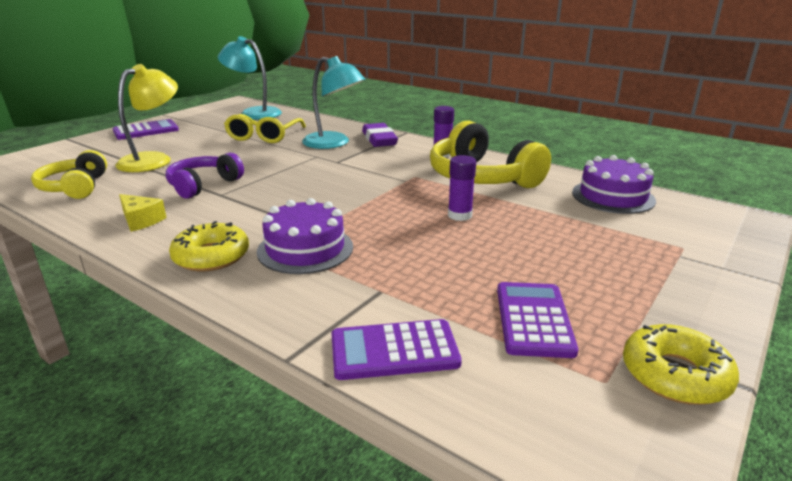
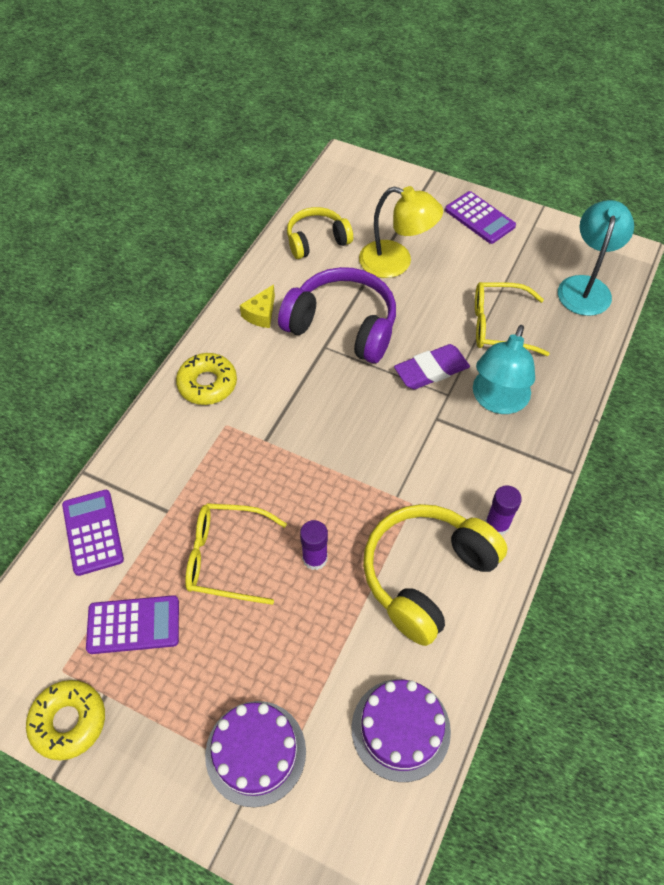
camera: 80 degrees right, 30 degrees up
(203, 185) = (342, 326): purple headphones -> purple headphones, size x1.62
(305, 249) = (227, 443): purple cake -> purple cake (255, 752)
(379, 139) = (529, 445): purple eraser -> purple eraser (431, 370)
(451, 257) = (226, 557): none -> yellow glasses

